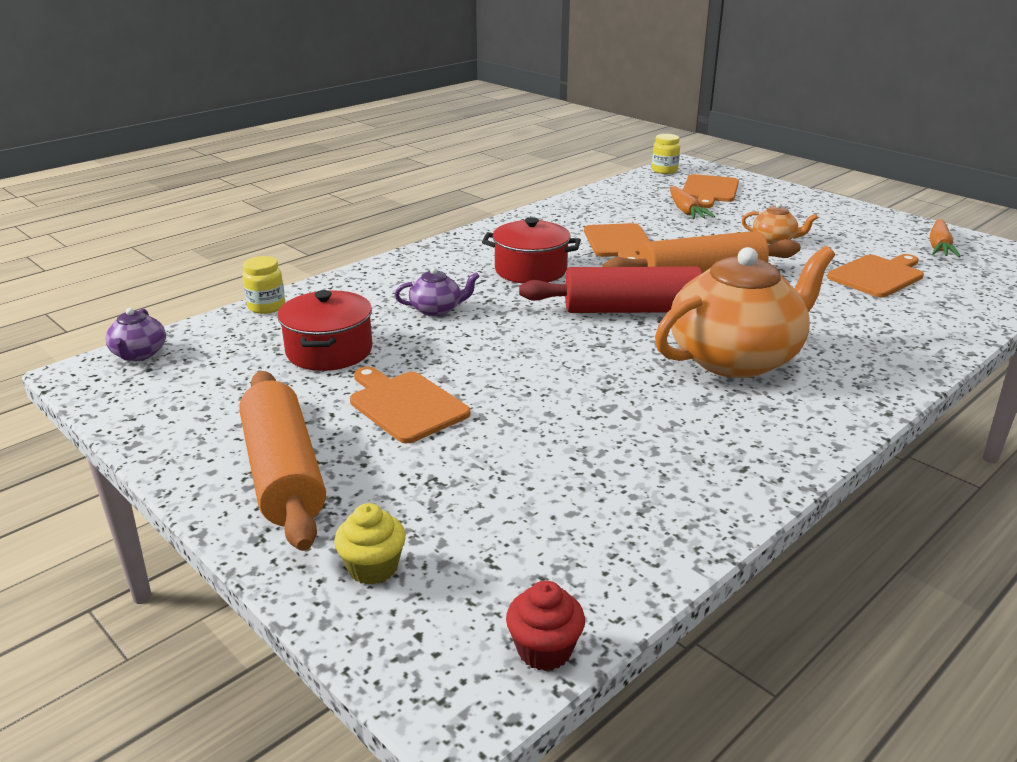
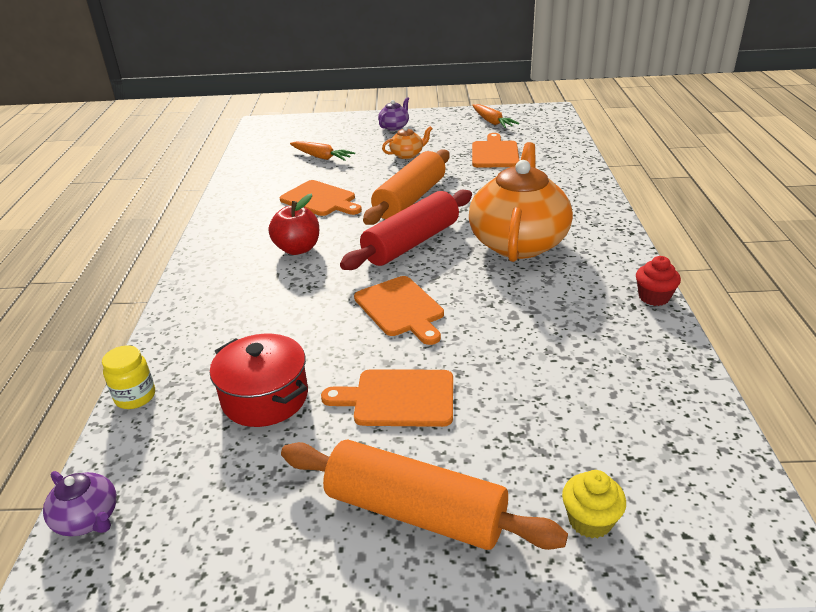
camera: 45 degrees left, 5 degrees up
(437, 310) = (286, 315): purple teapot -> purple teapot (394, 126)
(531, 270) = (297, 249): red pot -> red apple
(544, 650) = (744, 482): red cupcake -> red cupcake (654, 297)
(664, 170) = (255, 133): yellow jar -> none
(709, 190) = (311, 136): orange cutting board -> orange cutting board (401, 309)

